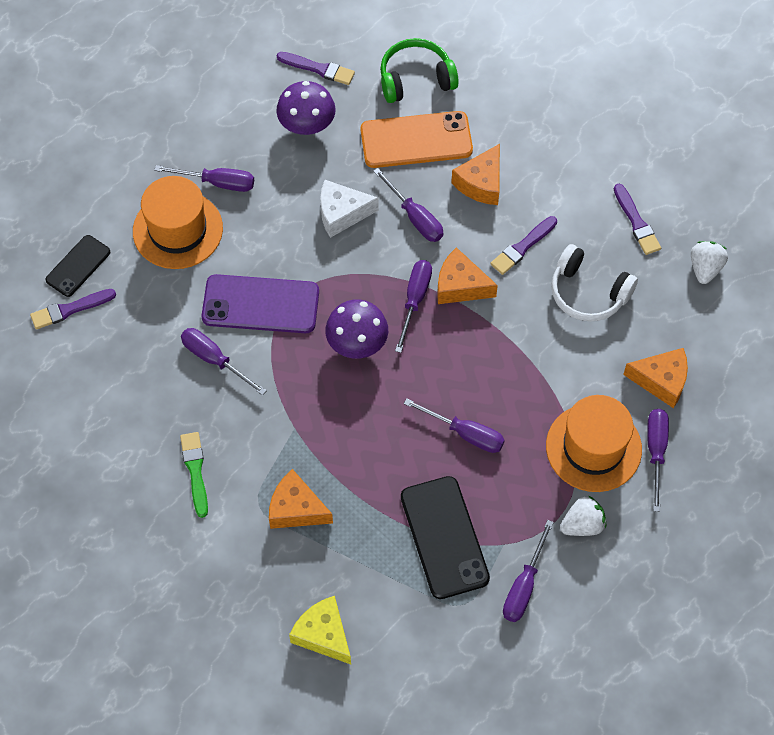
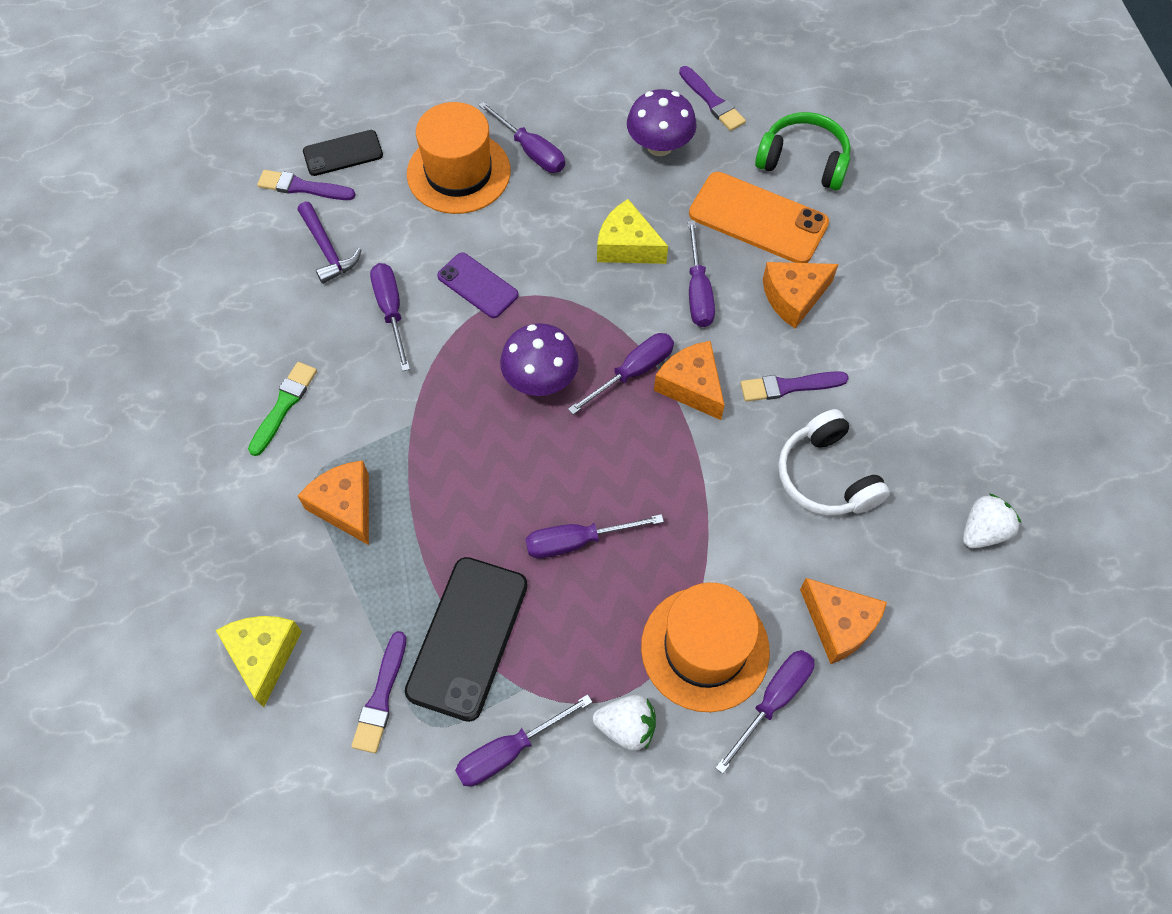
camera: 35 degrees right, 0 degrees up
(129, 344) = (327, 249): none -> purple hammer
(260, 304) = (477, 285): purple phone -> purple phone, size x0.60
(342, 213) = (627, 246): white cheese -> yellow cheese
(465, 433) = (577, 541): purple screwdriver -> purple screwdriver turned 105 degrees clockwise
(636, 222) = (937, 434): purple brush -> purple brush (381, 696)

